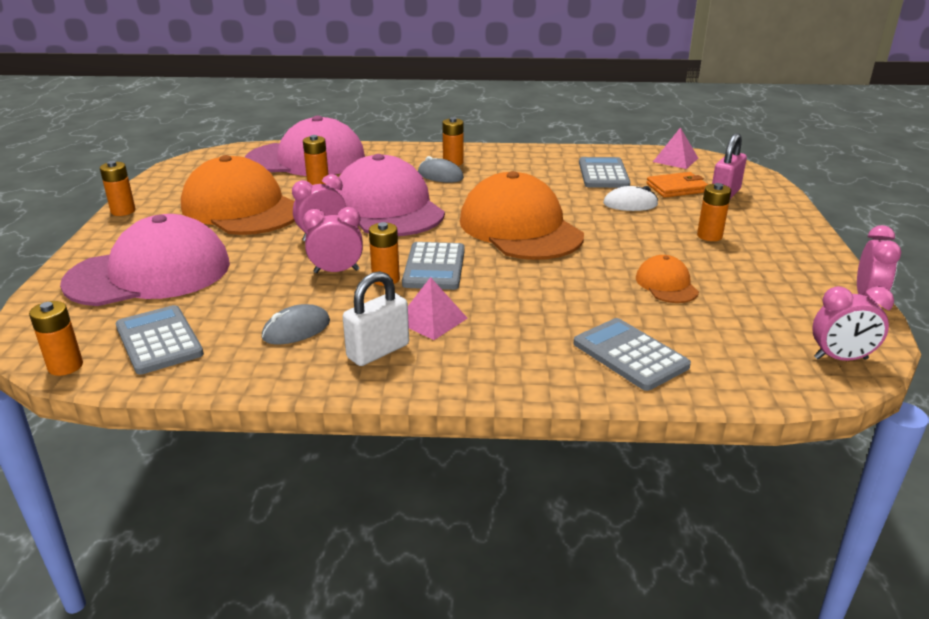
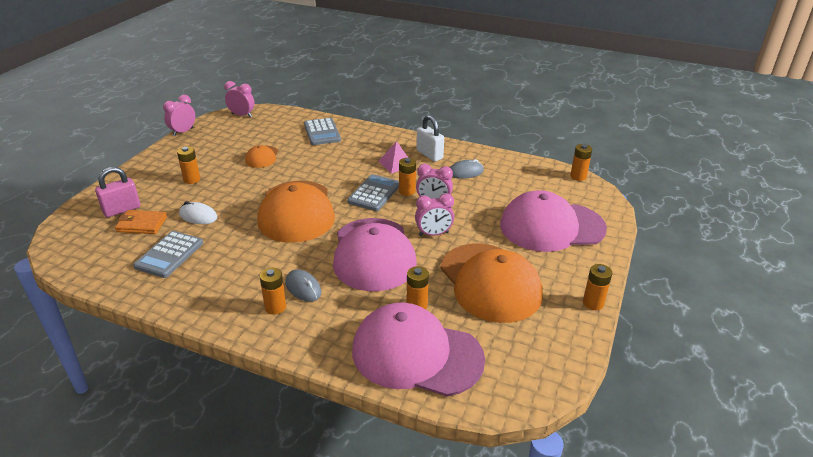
camera: 160 degrees left, 5 degrees up
(159, 340) = (535, 180): grey calculator -> none
(378, 351) = (429, 154): white padlock -> white padlock turned 75 degrees clockwise
(675, 160) = (85, 259): pink pyramid -> none

